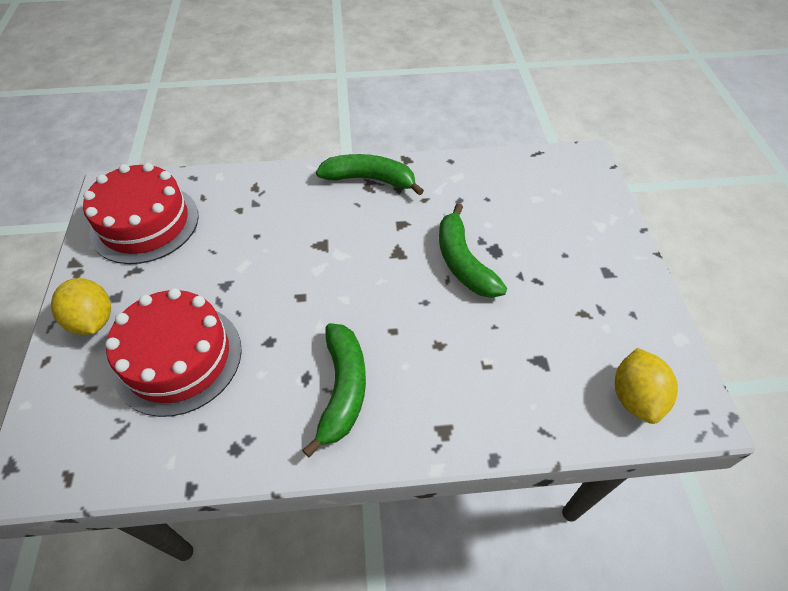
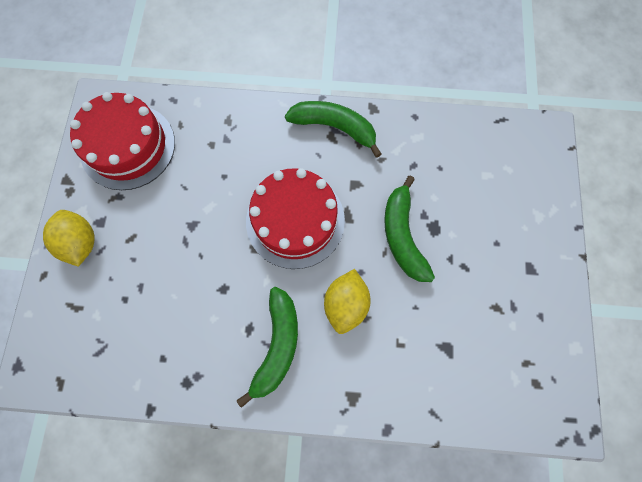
camera: 10 degrees right, 20 degrees up
(178, 358) = (148, 292): red cake -> red cake (295, 220)
(635, 397) = (518, 397): yellow lemon -> yellow lemon (345, 304)

